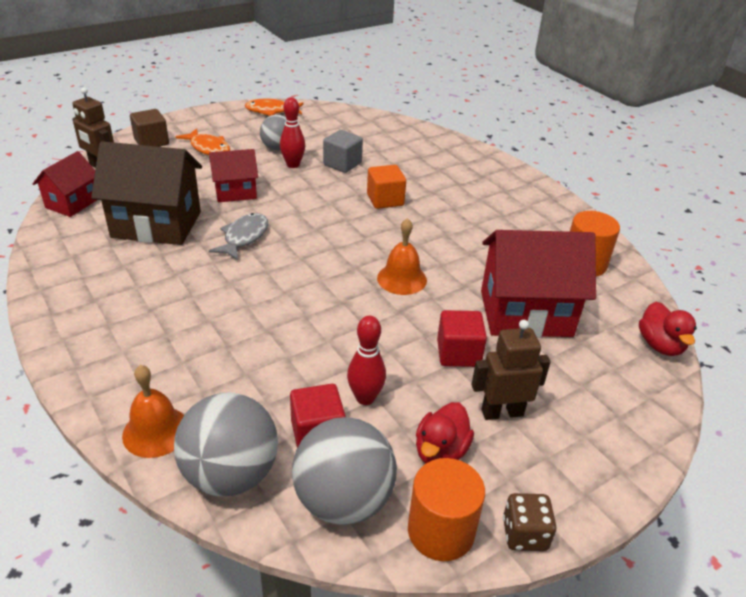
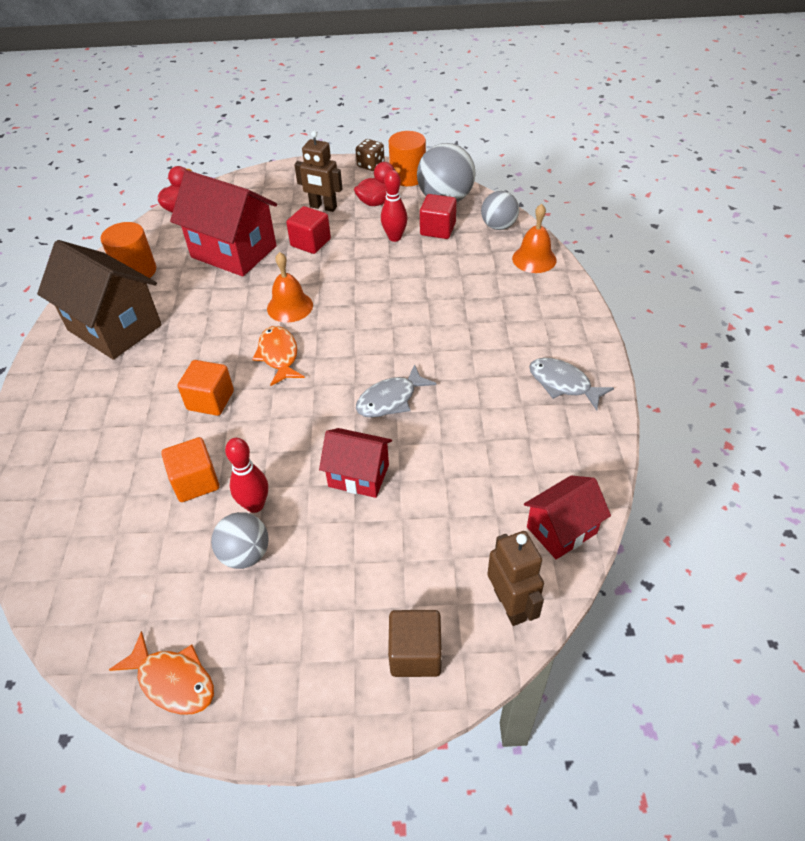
camera: 145 degrees left, 10 degrees up
(86, 292) = (563, 384): none -> grey fish
(156, 225) = (471, 451): brown house -> brown house (114, 327)
(208, 148) = (340, 596): orange fish -> orange fish (279, 356)
(230, 474) = (498, 226): grey ball -> grey ball, size x0.62
(342, 164) = (195, 482): grey cube -> orange cube

